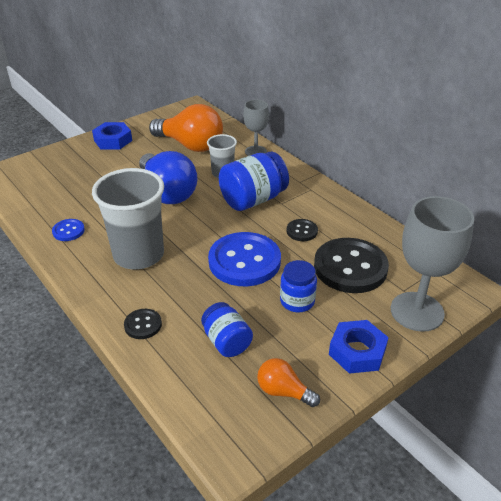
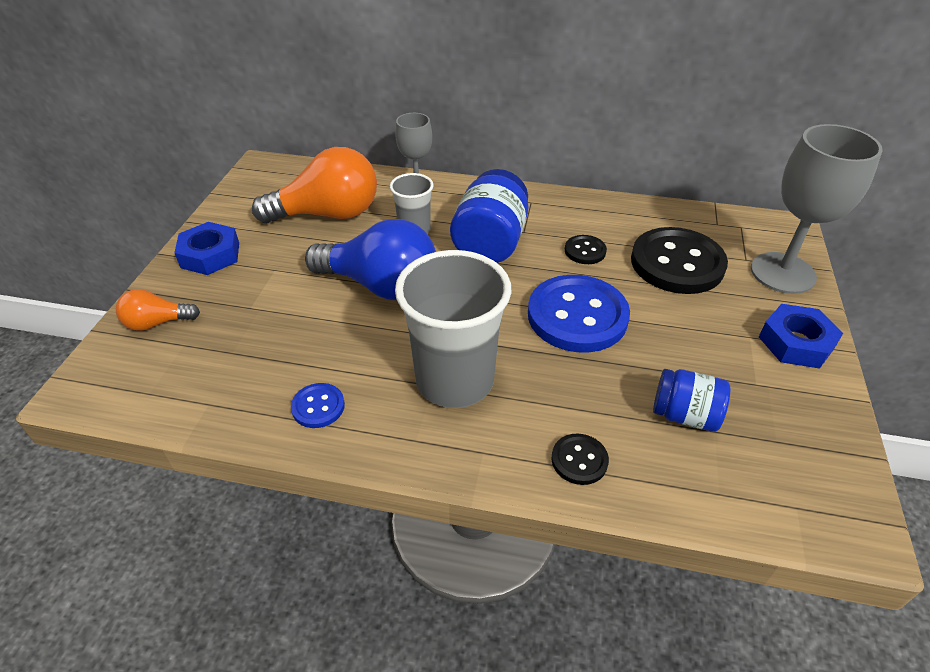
camera: 40 degrees left, 5 degrees up
(283, 391) = (801, 428): orange light bulb -> orange light bulb (157, 323)
(297, 301) = (683, 327): blue jar -> none

